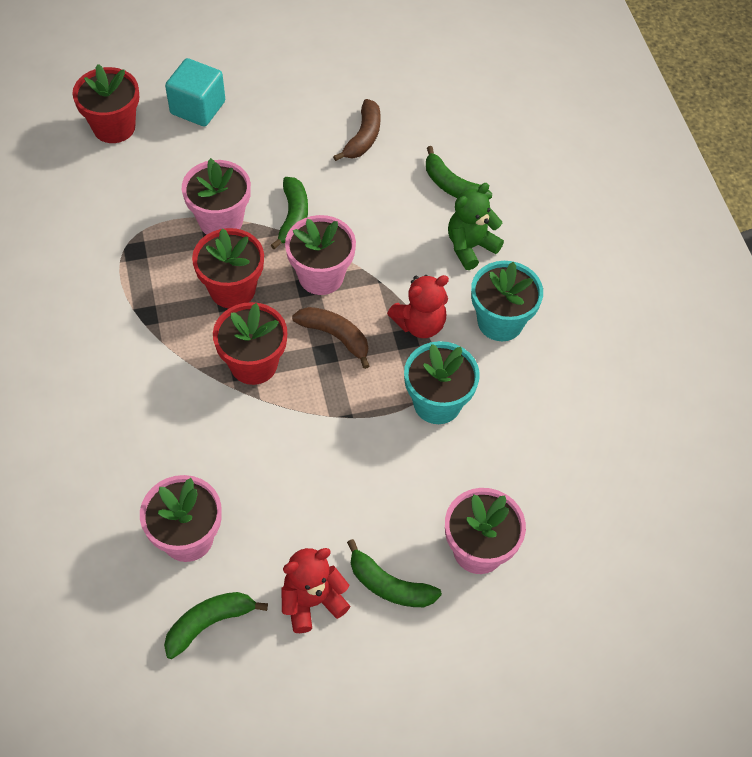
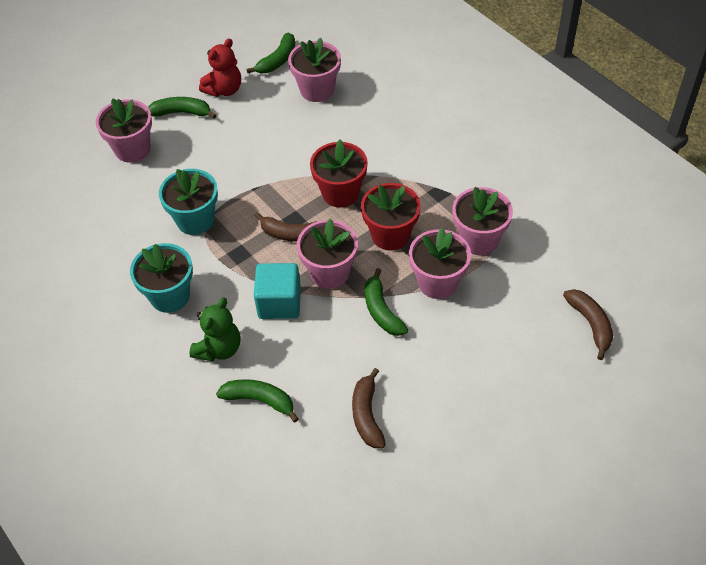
camera: 160 degrees right, 5 degrees down
(114, 127) = (590, 324): red flower pot -> brown banana
(147, 245) = (479, 239): none -> pink flower pot
(198, 108) = (536, 377): turquoise cube -> turquoise cube (279, 303)
(420, 324) = (233, 268): red teddy bear -> none

